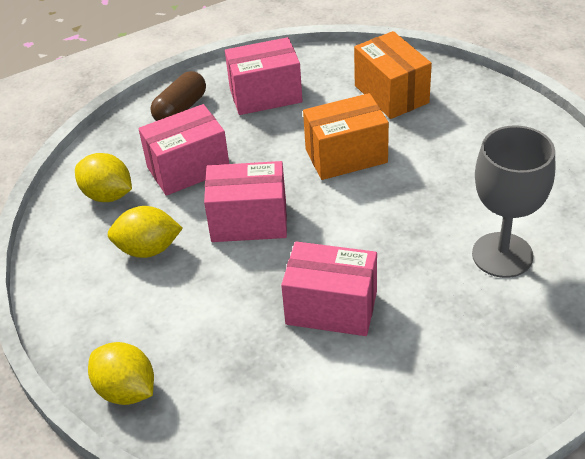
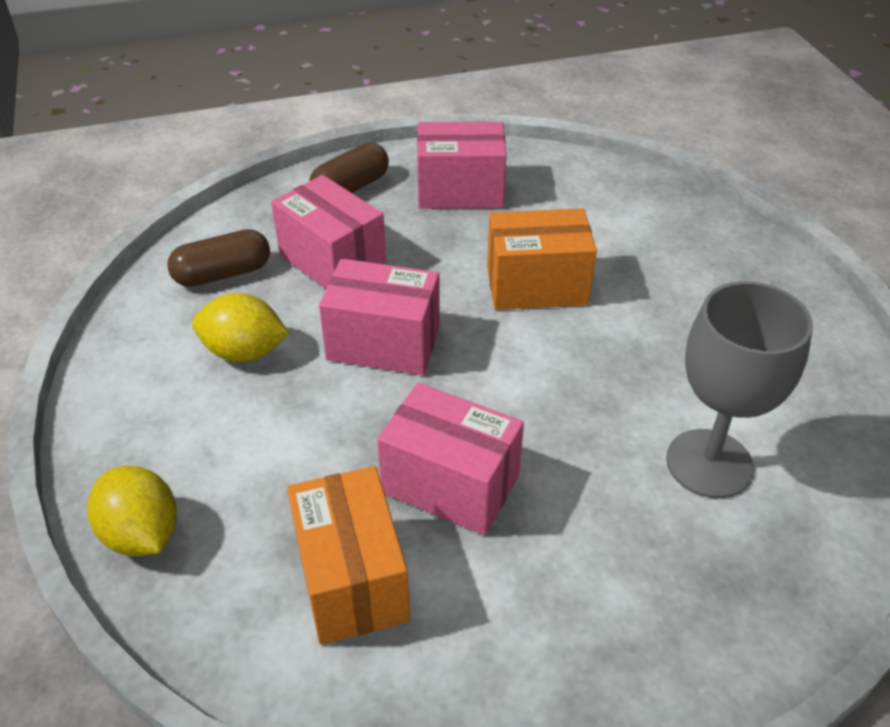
camera: 10 degrees right, 0 degrees up
(108, 195) = (222, 274): yellow lemon -> brown capsule
(188, 169) = (332, 261): pink box -> pink box turned 60 degrees clockwise
(391, 94) = (620, 220): orange box -> orange box (351, 579)

